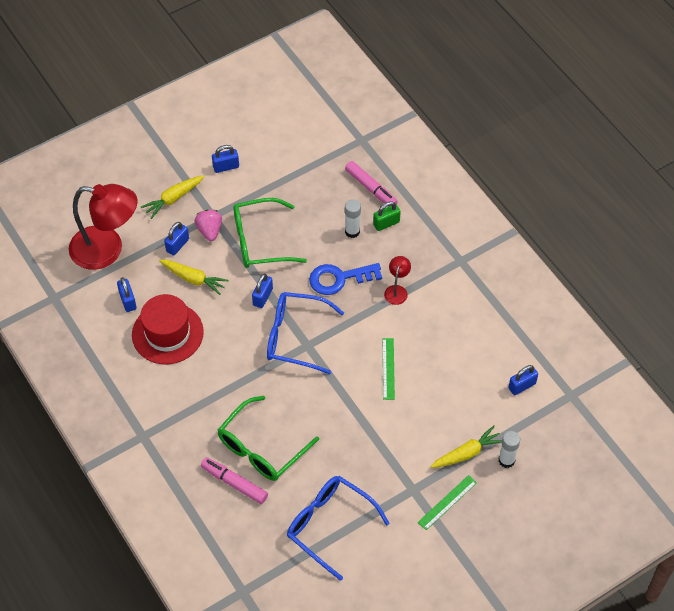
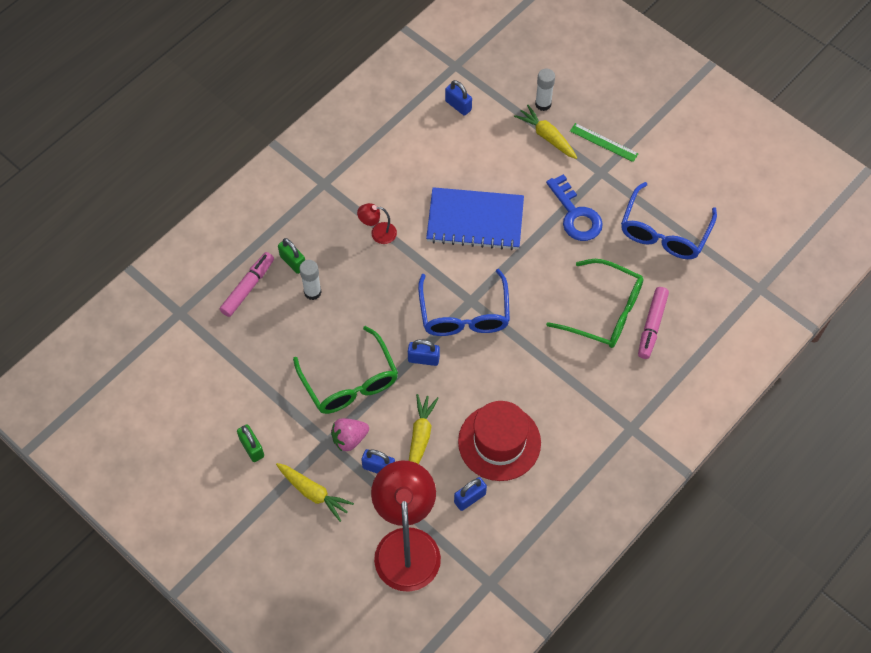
camera: 105 degrees left, 5 degrees up
(226, 167) = (252, 448): blue padlock -> green padlock
(339, 279) = (378, 290): blue key -> blue key (576, 215)
(388, 368) = (475, 220): green ruler -> blue notebook

